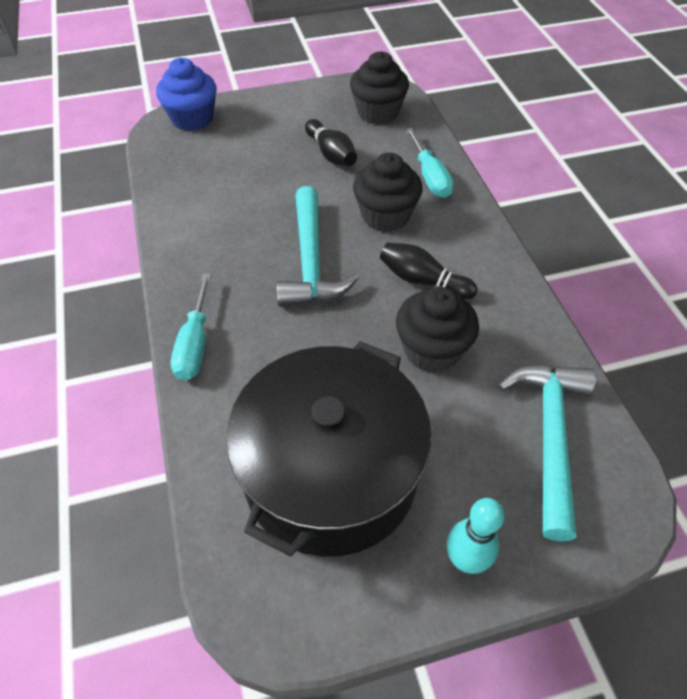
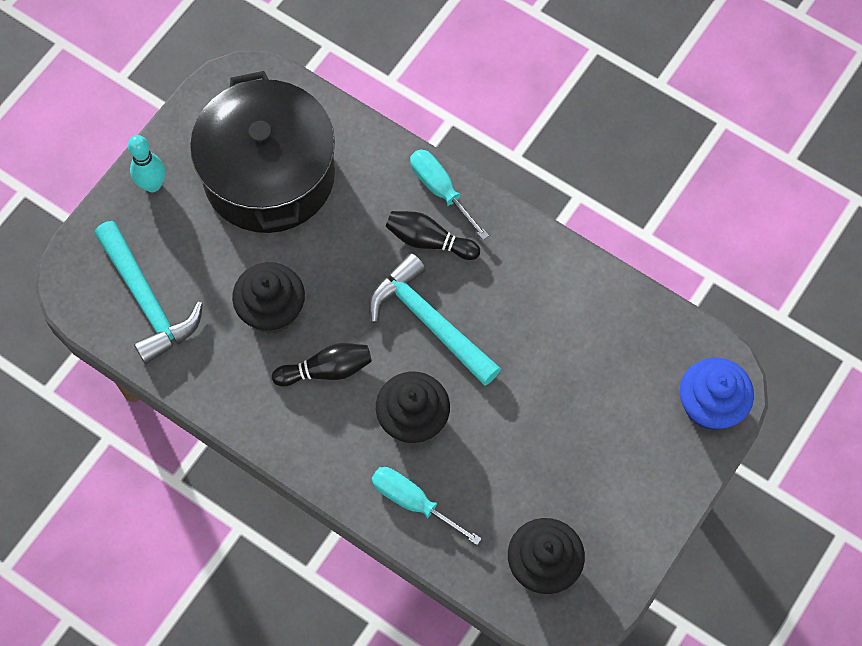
camera: 140 degrees right, 15 degrees up
(331, 154) = (530, 461): black bowling pin -> black bowling pin (429, 241)

